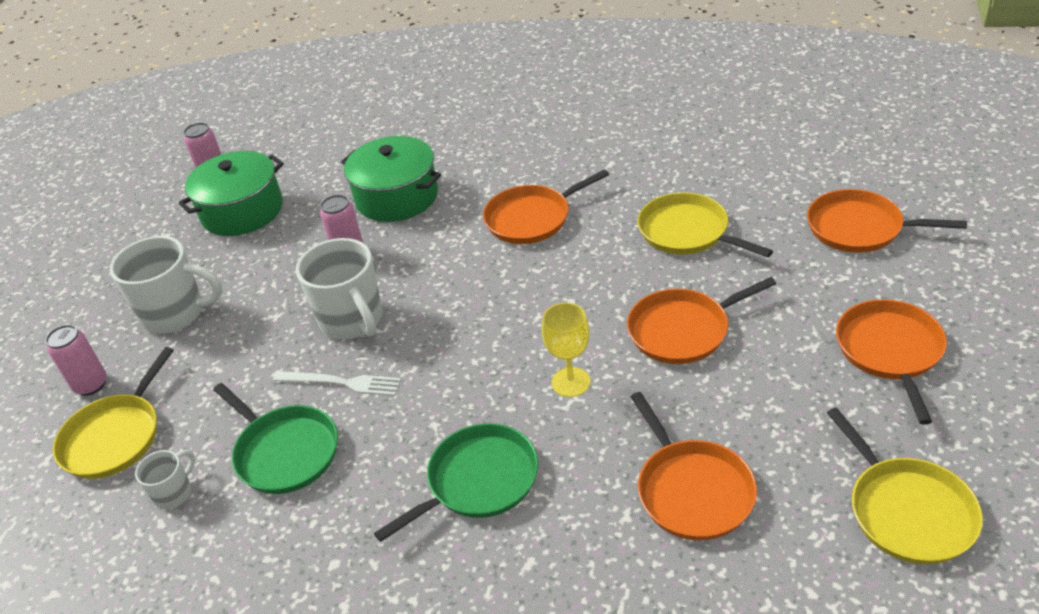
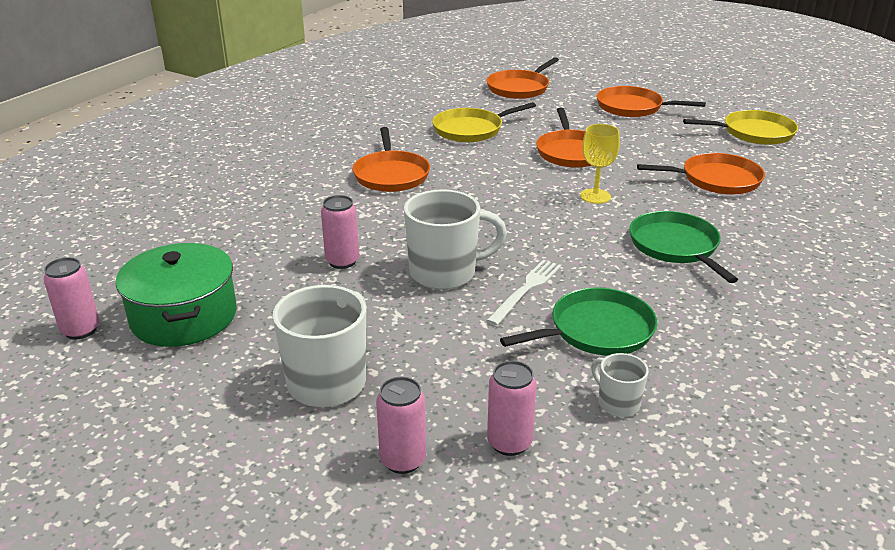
camera: 75 degrees left, 10 degrees down
(115, 437) = (509, 443): yellow pan -> pink can
(397, 197) = (282, 225): green pot -> none

